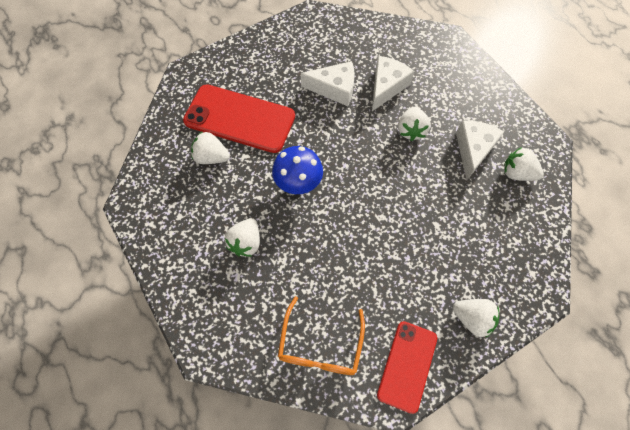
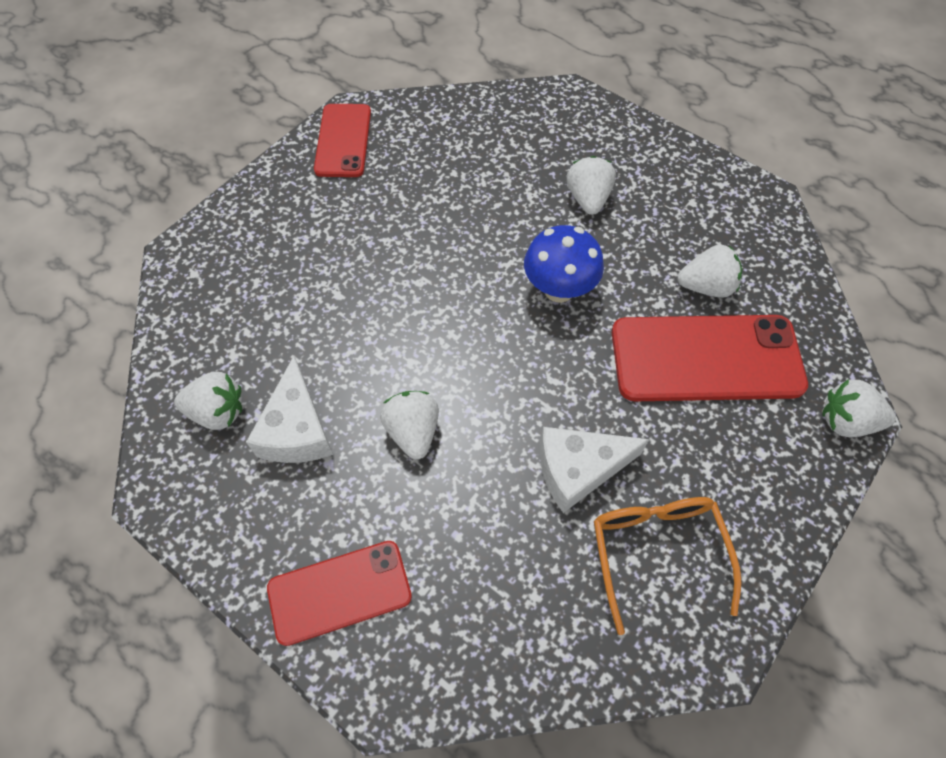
camera: 160 degrees right, 5 degrees down
(320, 345) = (447, 132): orange glasses -> orange glasses (657, 553)
(386, 87) = (483, 508): white cheese -> none
(462, 75) = (339, 592): none -> red phone
(472, 318) = (273, 202): white strawberry -> white strawberry (846, 421)

